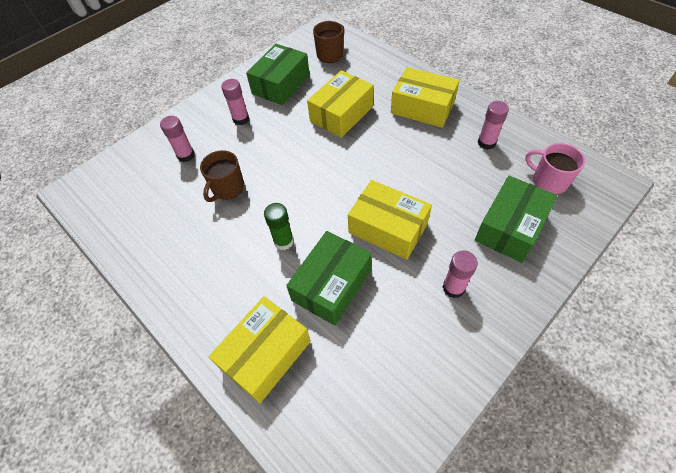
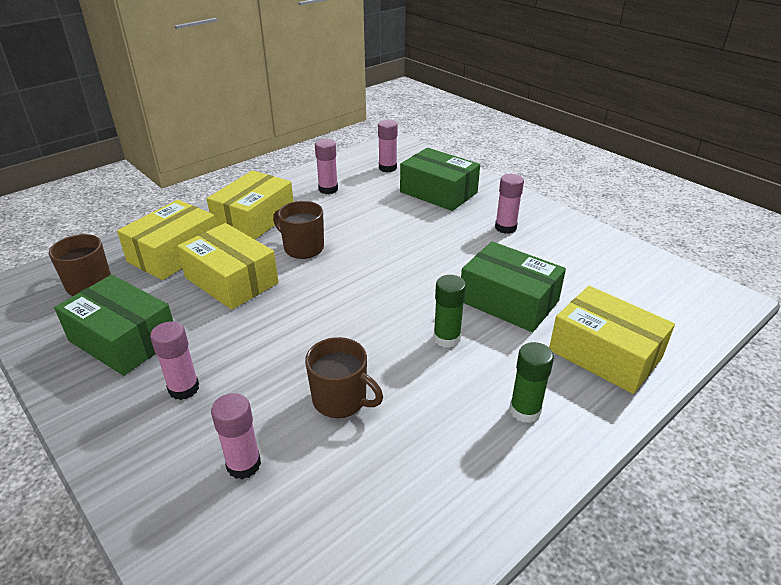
camera: 90 degrees left, 20 degrees down
(210, 289) = (525, 411): none -> green glue stick
(388, 142) = (302, 247): none -> brown mug
(388, 228) = (433, 258): yellow box -> yellow box (174, 253)
(548, 181) = (387, 168): pink mug -> pink glue stick

